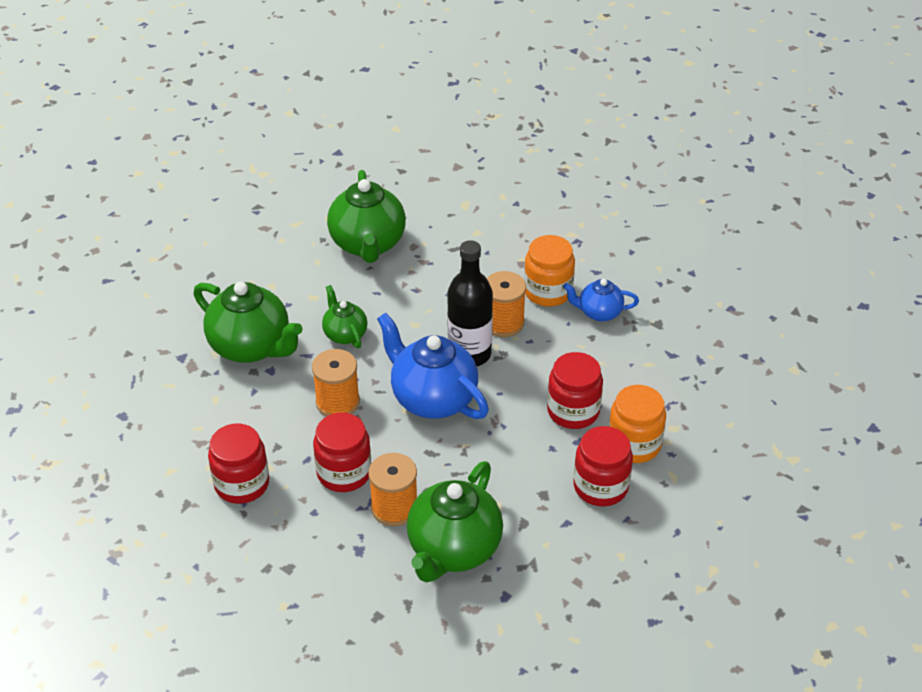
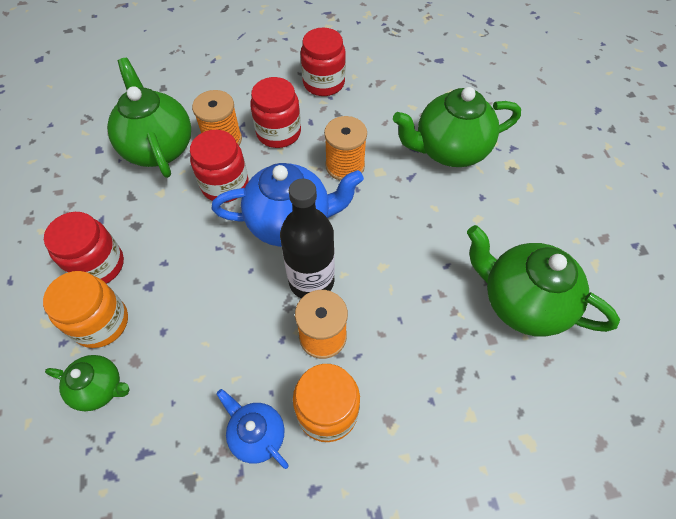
camera: 130 degrees right, 15 degrees up
(345, 334) = (413, 212): green teapot -> green teapot (100, 388)
(573, 411) = (178, 307): red jar -> red jar (225, 185)
(599, 313) = (257, 435): blue teapot -> blue teapot turned 90 degrees counterclockwise

